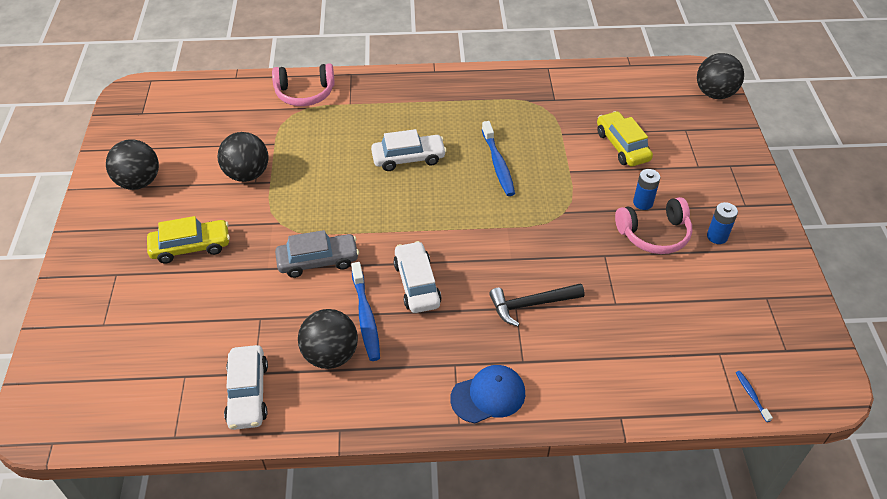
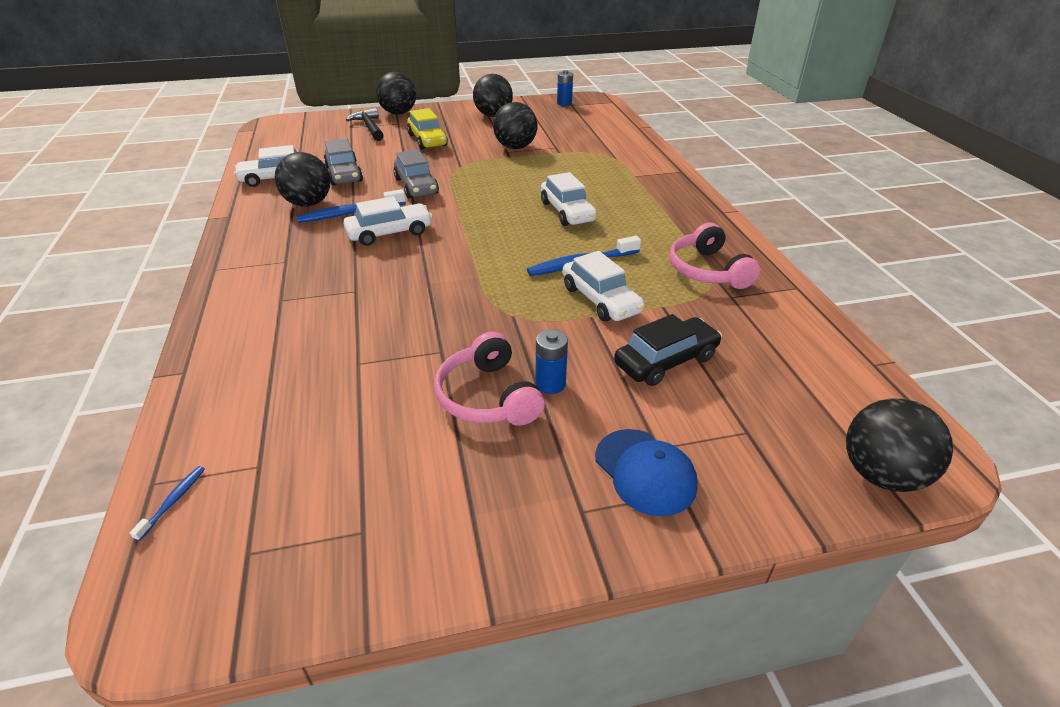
camera: 80 degrees right, 10 degrees down
(78, 273) = (398, 113): none -> black ball
(261, 326) = (344, 174): none -> grey car
(305, 93) = (636, 155): pink headphones -> pink headphones (707, 270)
(488, 395) = (242, 282): blue cap -> blue cap (645, 471)
(531, 304) = (359, 300): black hammer -> black hammer (369, 127)
(550, 162) = (600, 300): none -> white car
(622, 146) = (666, 361): yellow car -> black car
(717, 236) = (496, 469): blue battery -> blue battery (564, 103)
(751, 395) = (173, 501): blue toothbrush -> blue toothbrush turned 45 degrees counterclockwise

